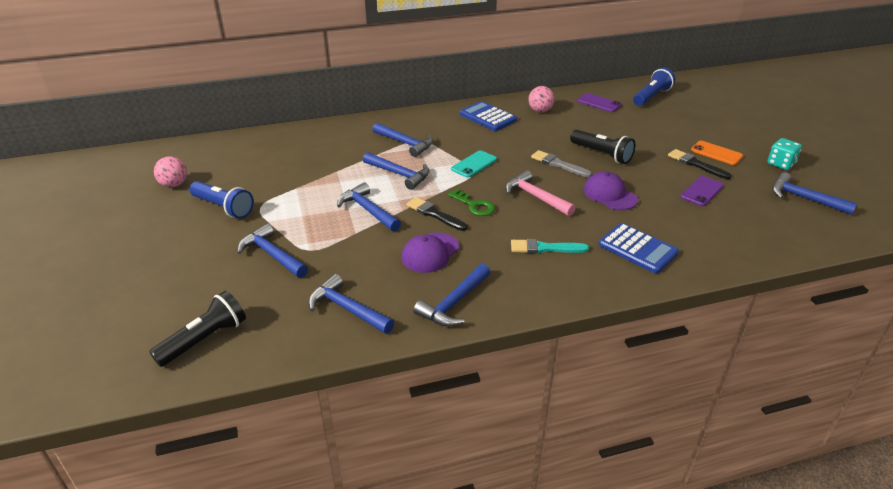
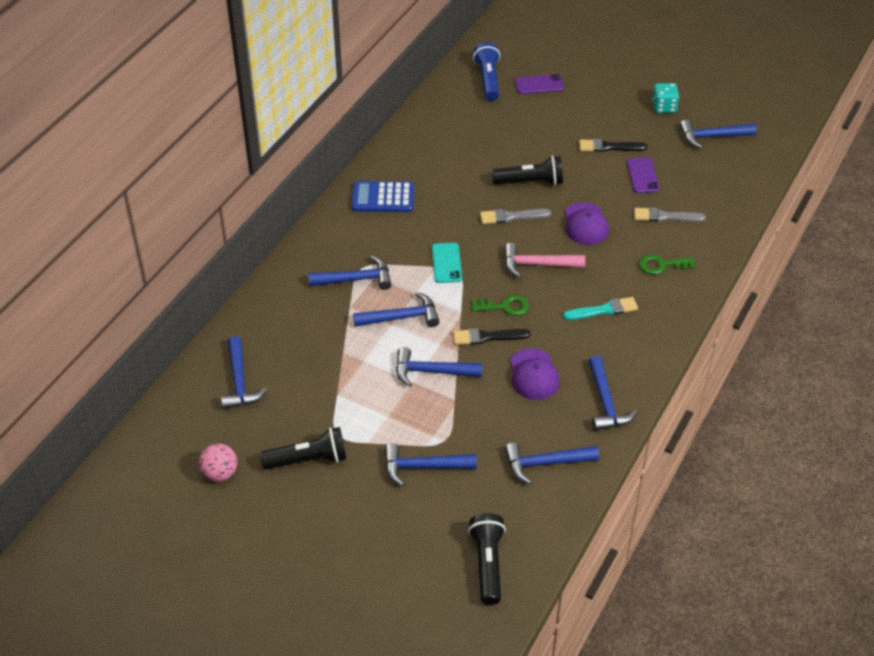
camera: 45 degrees left, 10 degrees up
(224, 207) = (308, 459): blue flashlight -> black flashlight
(261, 152) = (239, 381): none -> blue hammer
(540, 111) = (417, 160): pink ball -> none
(545, 248) = (604, 310): turquoise brush -> turquoise brush turned 150 degrees counterclockwise
(599, 103) = (455, 117): purple phone -> purple phone (539, 85)
(609, 194) = (585, 224): purple cap -> purple cap turned 105 degrees counterclockwise
(637, 249) = (661, 265): blue calculator -> green key
(686, 223) = (665, 217): none -> grey brush
(716, 153) = (610, 124): orange phone -> none

